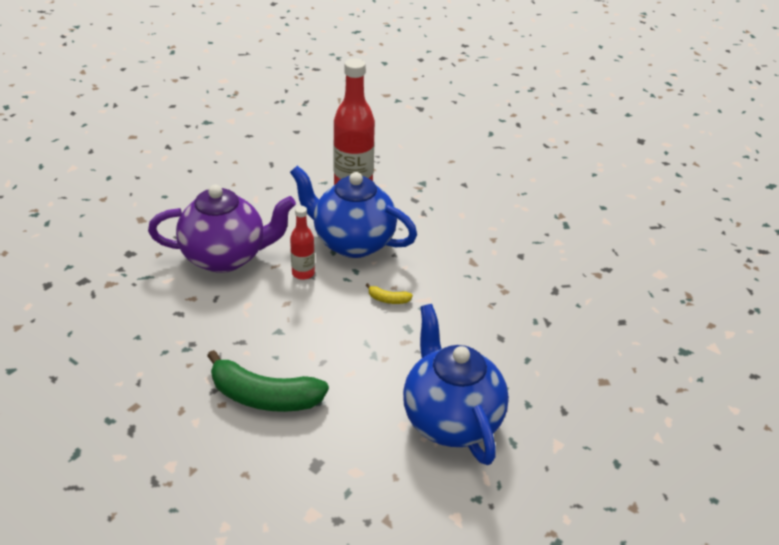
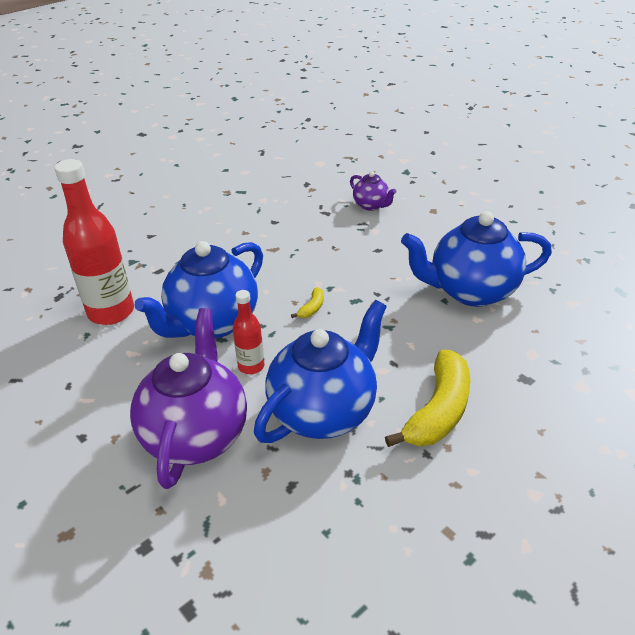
camera: 75 degrees left, 0 degrees up
(255, 322) = (323, 412): none -> blue teapot
(264, 396) = (438, 411): green banana -> yellow banana
(587, 325) = (371, 205): none -> purple teapot

